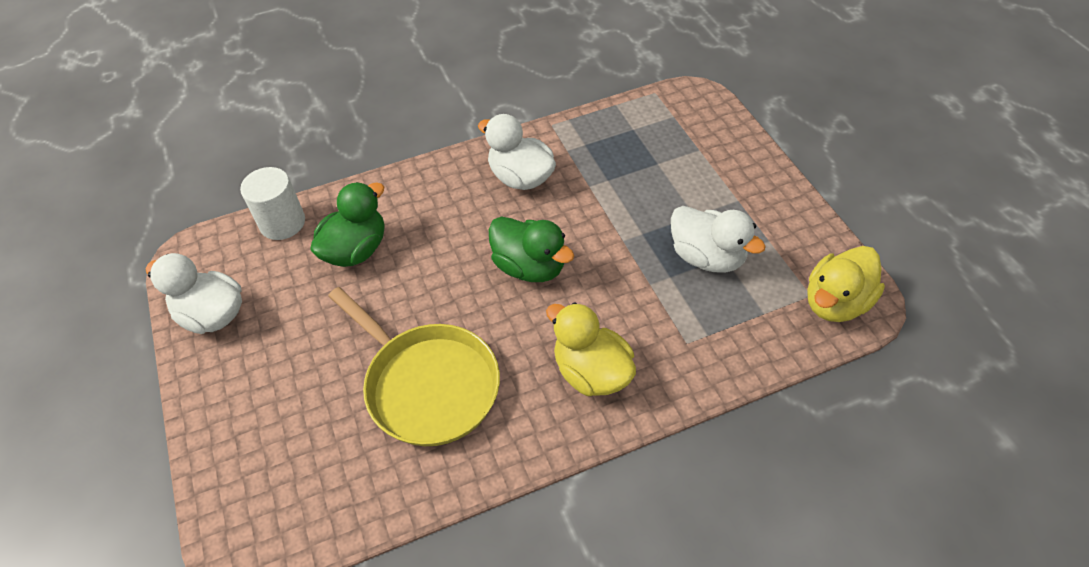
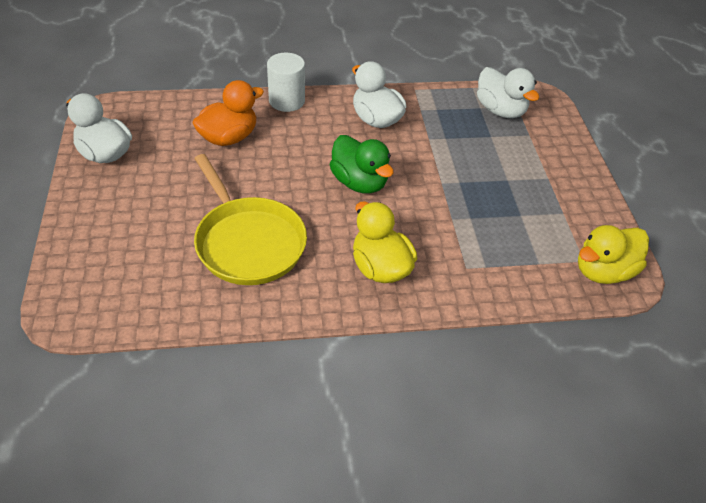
camera: 10 degrees right, 5 degrees down
(282, 223) = (180, 106): white cylinder -> white cylinder (287, 101)
(356, 250) = (229, 137): green duck -> orange duck
(707, 257) = (506, 211): white duck -> white duck (500, 110)

